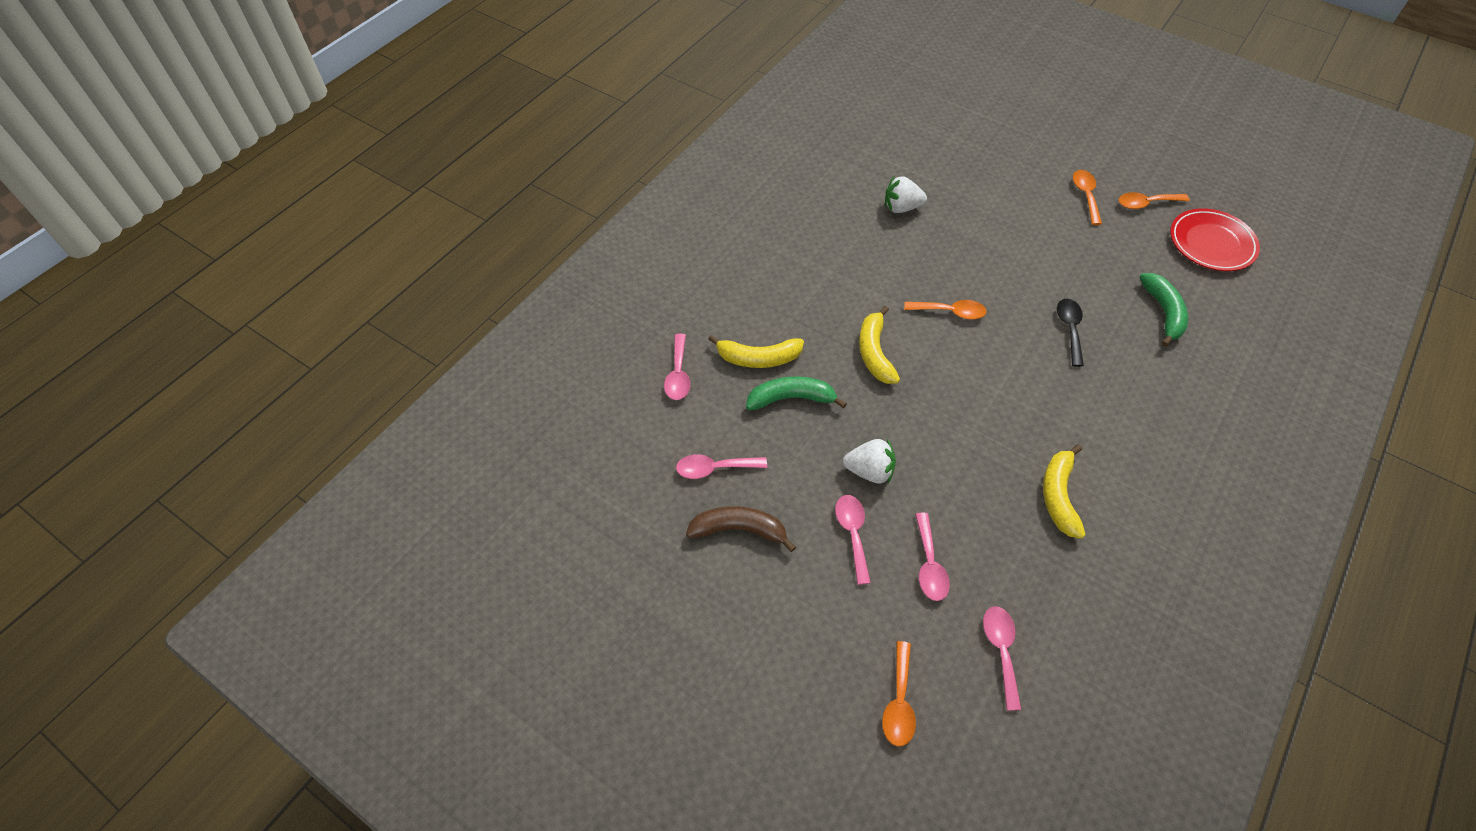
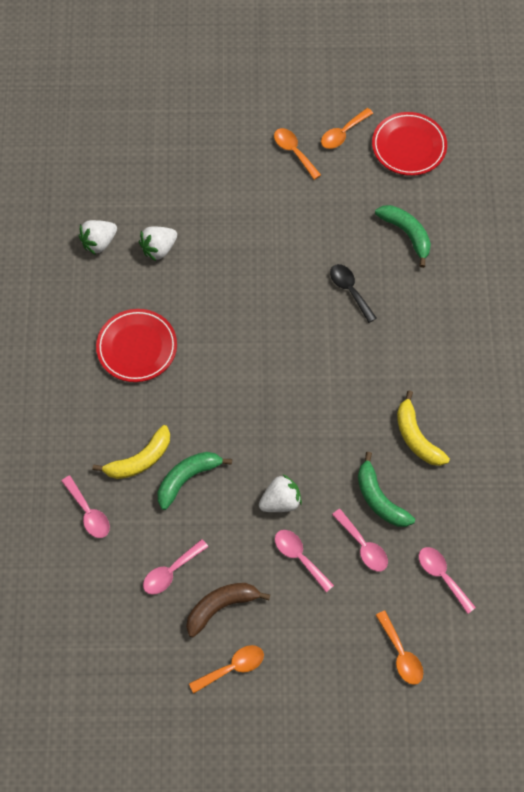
camera: 35 degrees left, 10 degrees up
(824, 270) = (137, 347): none -> red plate
(850, 178) = (99, 242): none -> white strawberry
(874, 353) = (223, 399): yellow banana -> none
(950, 312) = (256, 328): orange spoon -> orange spoon (232, 667)
(978, 530) = (379, 499): none -> green banana

